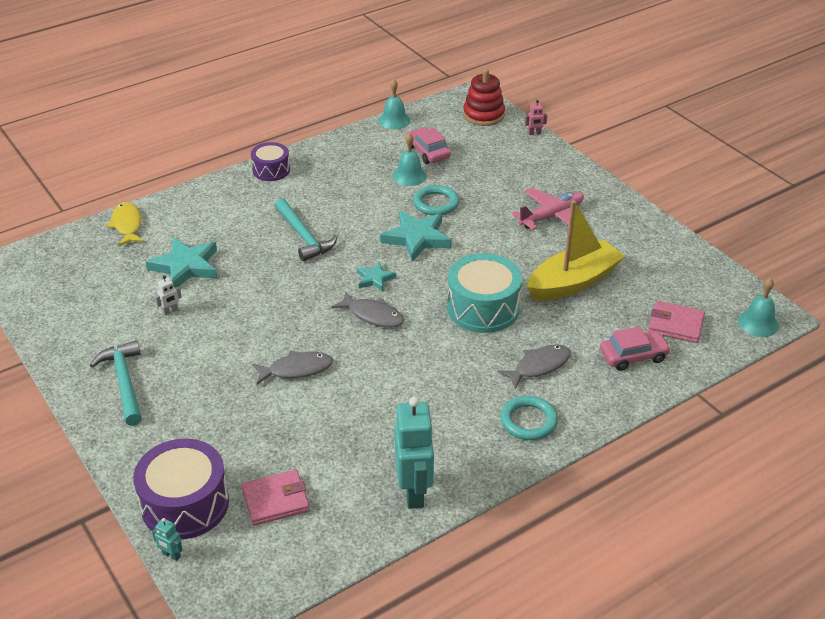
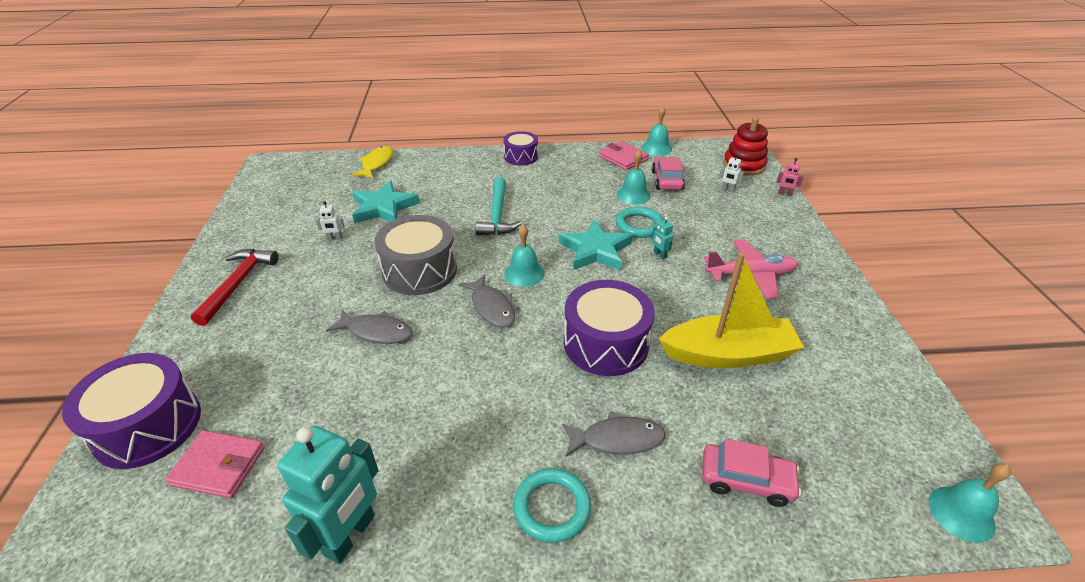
camera: 30 degrees right, 0 degrees up
(124, 382) = (238, 284): turquoise hammer -> red hammer
(171, 555) = (75, 478): turquoise robot -> turquoise robot (659, 255)
(282, 309) = (420, 270): none -> grey drum
(375, 279) = (524, 273): turquoise star -> turquoise bell
(483, 308) = (606, 343): turquoise drum -> purple drum
(486, 144) = (728, 189): none -> white robot
(675, 324) = (831, 462): pink wallet -> pink wallet (623, 158)

